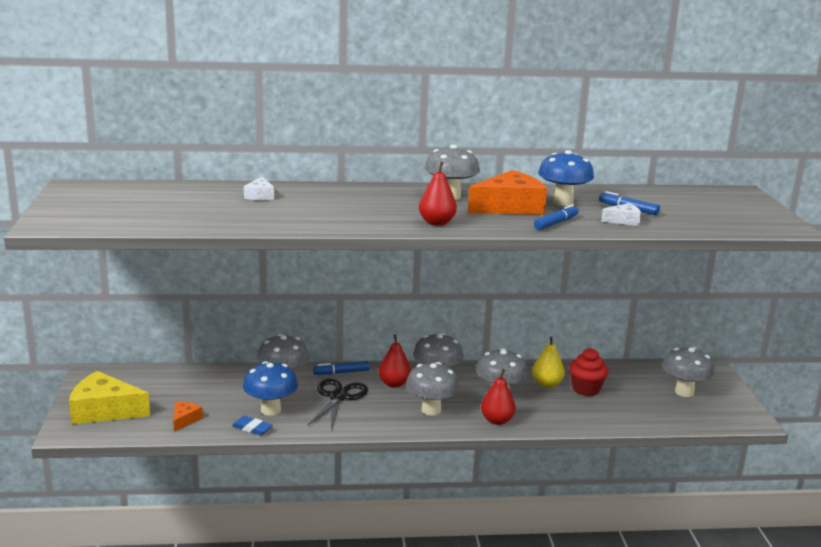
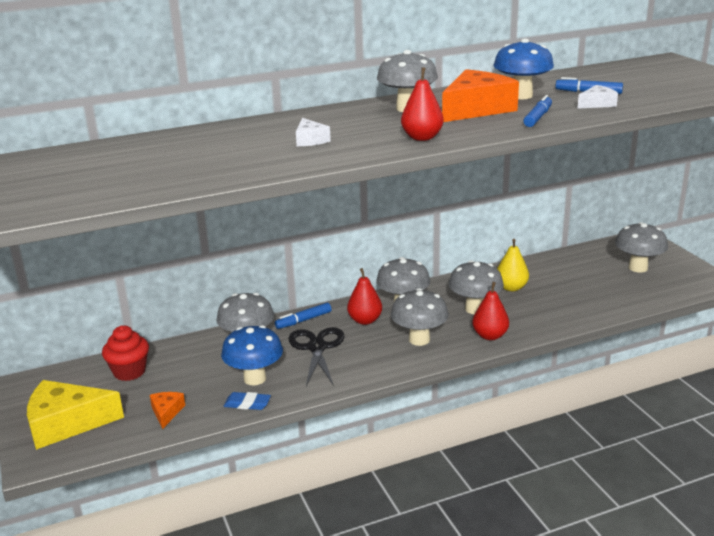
camera: 15 degrees left, 5 degrees up
(260, 196) = (205, 141): white cheese -> white cheese (310, 140)
(586, 389) = (550, 285): red cupcake -> red cupcake (129, 372)

